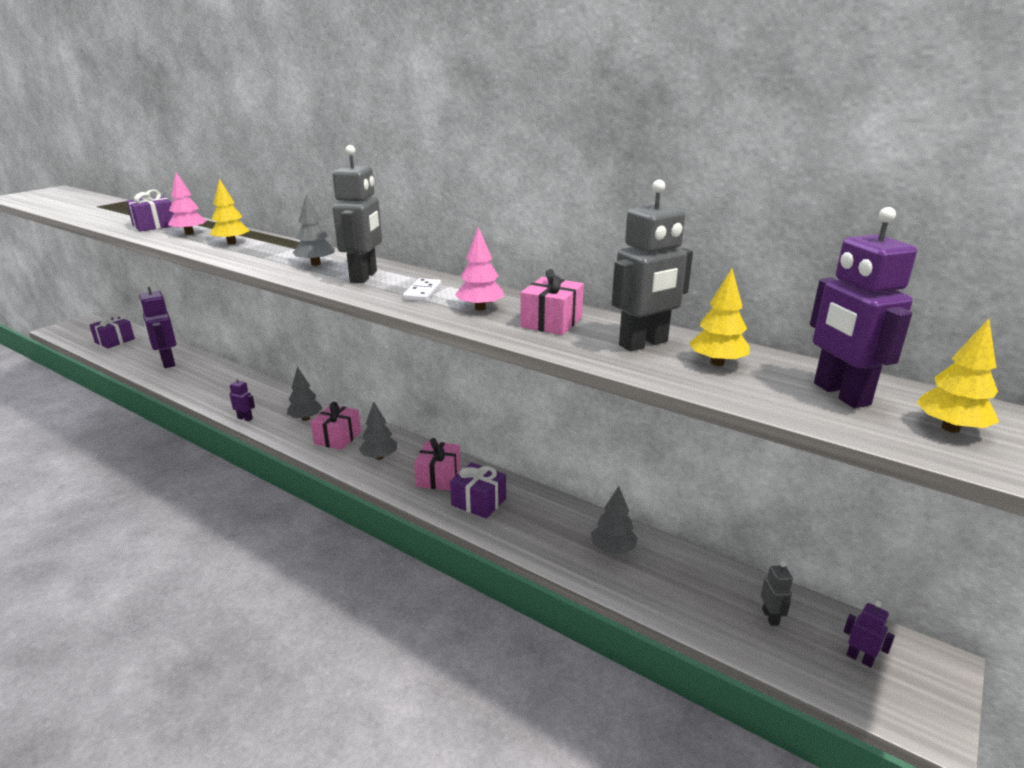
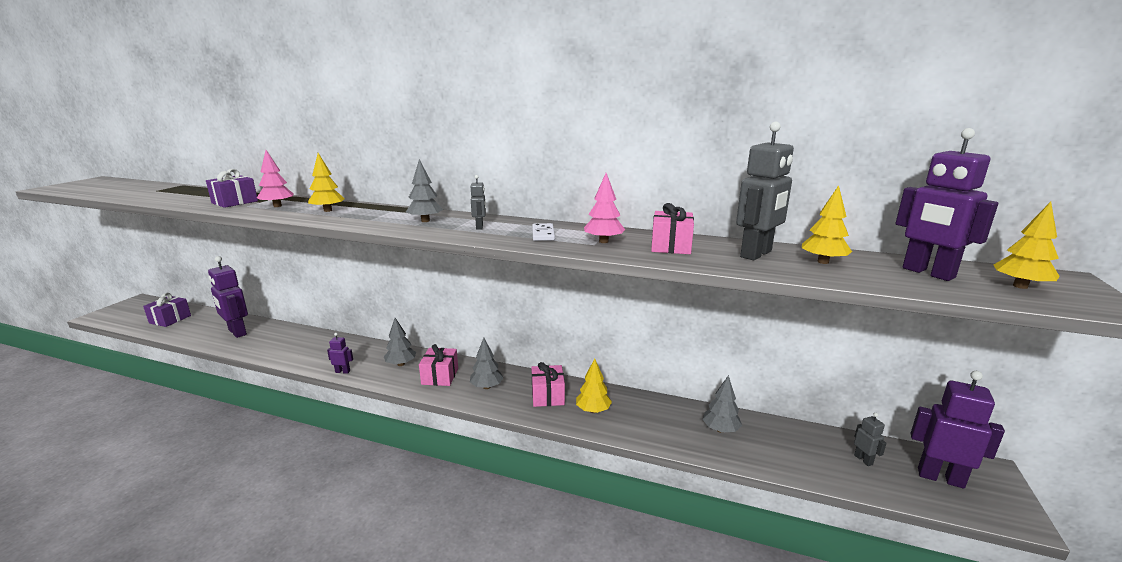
camera: 15 degrees left, 5 degrees down
(364, 277) = (479, 227): grey robot -> grey robot, size x0.48
(478, 502) = (593, 410): purple gift -> yellow tree
(859, 658) = (940, 477): purple robot -> purple robot, size x2.10

